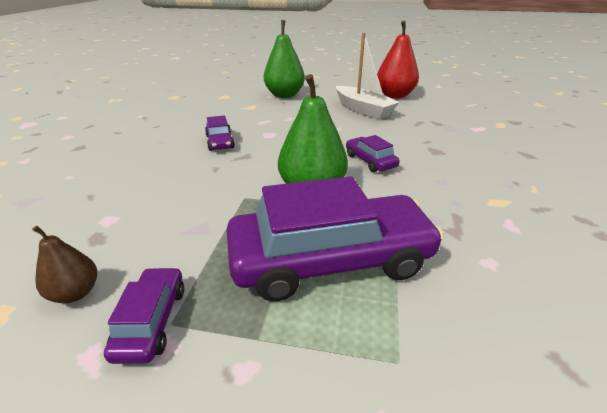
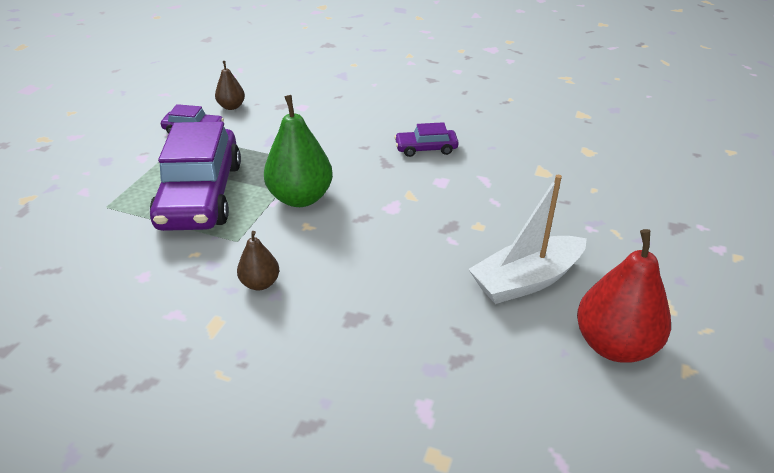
camera: 100 degrees right, 5 degrees up
(284, 95) = (599, 205): green pear -> none
(370, 161) = (345, 248): purple car -> none
(437, 190) = (260, 283): none -> brown pear

